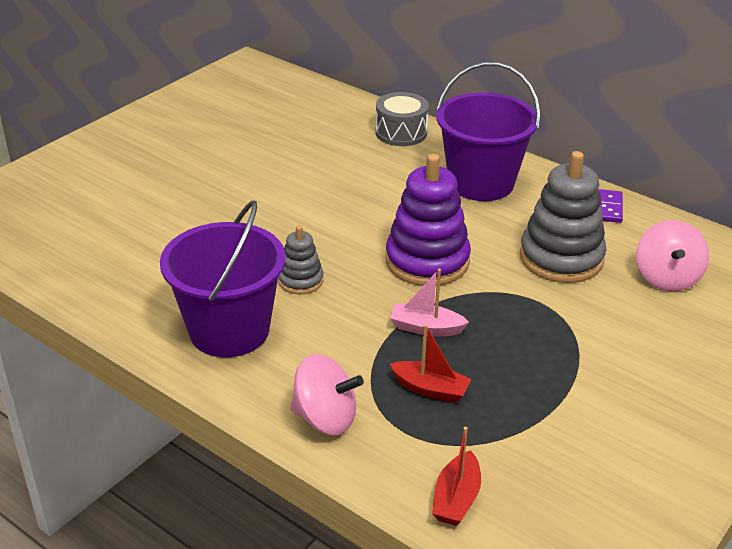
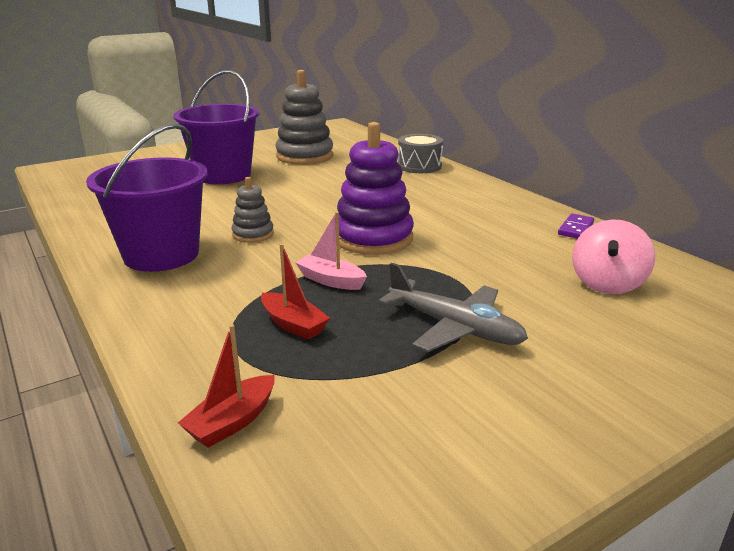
camera: 20 degrees right, 10 degrees down
(325, 418) = (174, 327): pink spinning top -> none
(481, 183) = (464, 199): purple bucket -> purple bucket (223, 175)
(561, 258) = (503, 254): grey stacking toy -> grey stacking toy (304, 156)
(568, 359) = (454, 327): none -> grey plane

